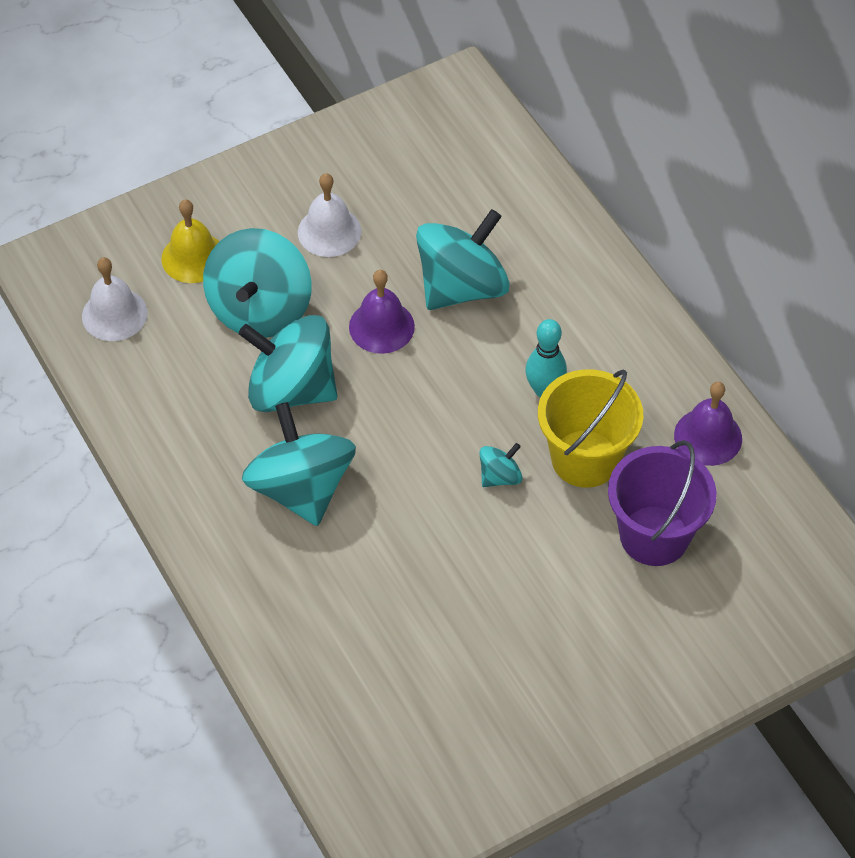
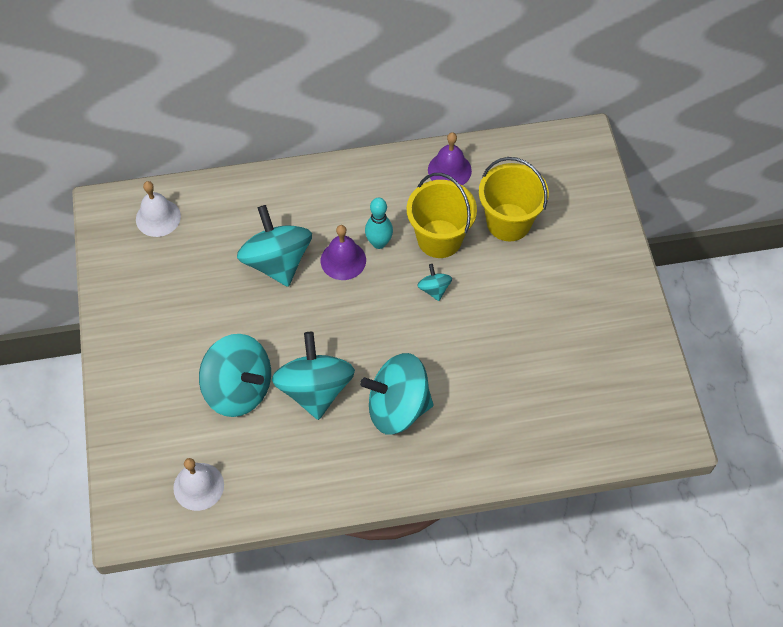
camera: 70 degrees left, 5 degrees up
(193, 257) = (172, 419): yellow bell -> none
(291, 389) = (315, 389): turquoise spinning top -> turquoise spinning top turned 135 degrees clockwise
(329, 231) = (192, 325): white bell -> white bell (158, 217)
(381, 326) = (288, 319): purple bell -> purple bell (343, 260)
(654, 536) = (508, 222): purple bucket -> yellow bucket

